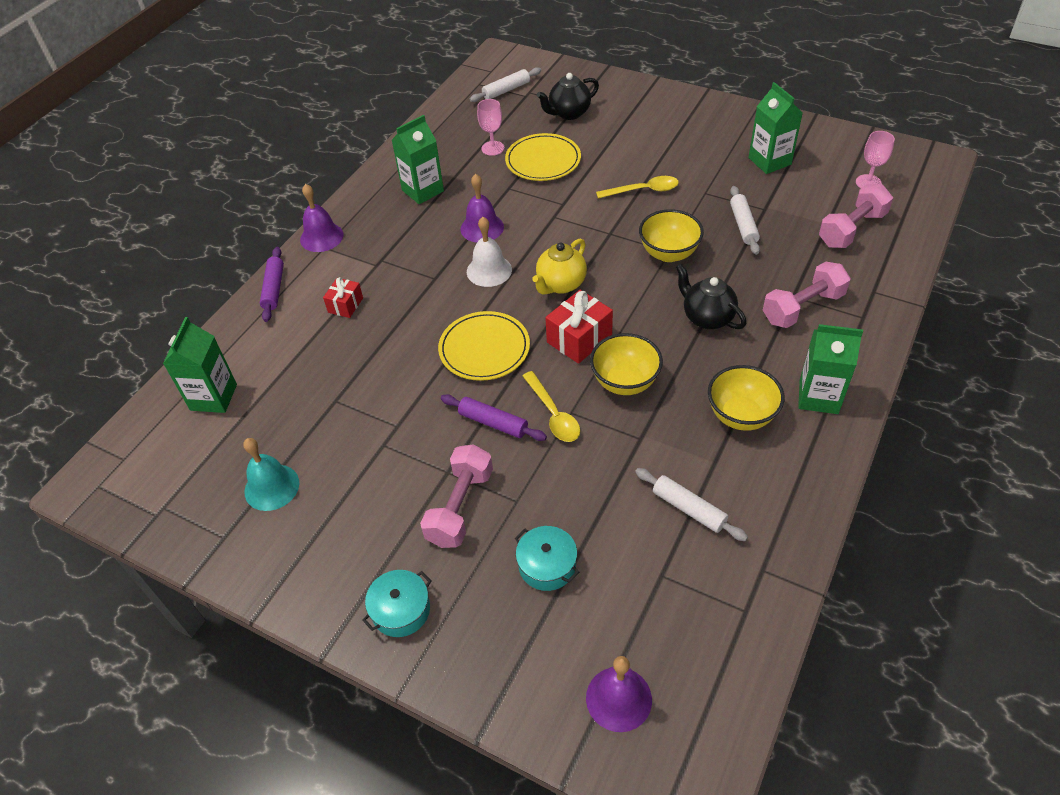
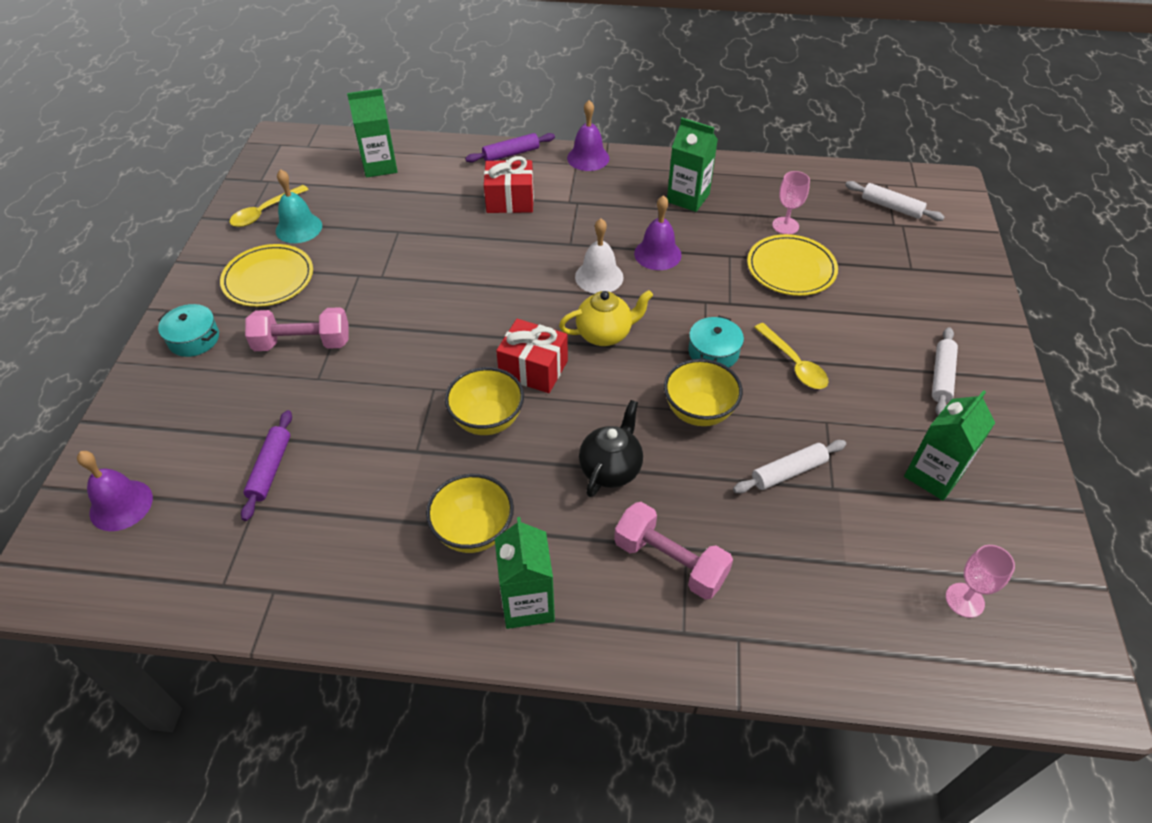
camera: 65 degrees right, 0 degrees up
(345, 305) = (510, 200): red gift -> red gift, size x1.64
(484, 349) = (492, 304): yellow plate -> yellow plate (268, 279)
(493, 423) = (403, 337): purple rolling pin -> purple rolling pin (270, 469)
(547, 565) = (251, 419): turquoise pot -> turquoise pot (713, 352)
(553, 414) = (426, 376): yellow spoon -> yellow spoon (264, 212)
(560, 284) = (605, 334): yellow teapot -> yellow teapot turned 150 degrees clockwise
(569, 113) = (889, 266): black teapot -> none
(688, 509) = (336, 511): white rolling pin -> white rolling pin (941, 376)
(851, 229) = (849, 594): pink dumbbell -> none

